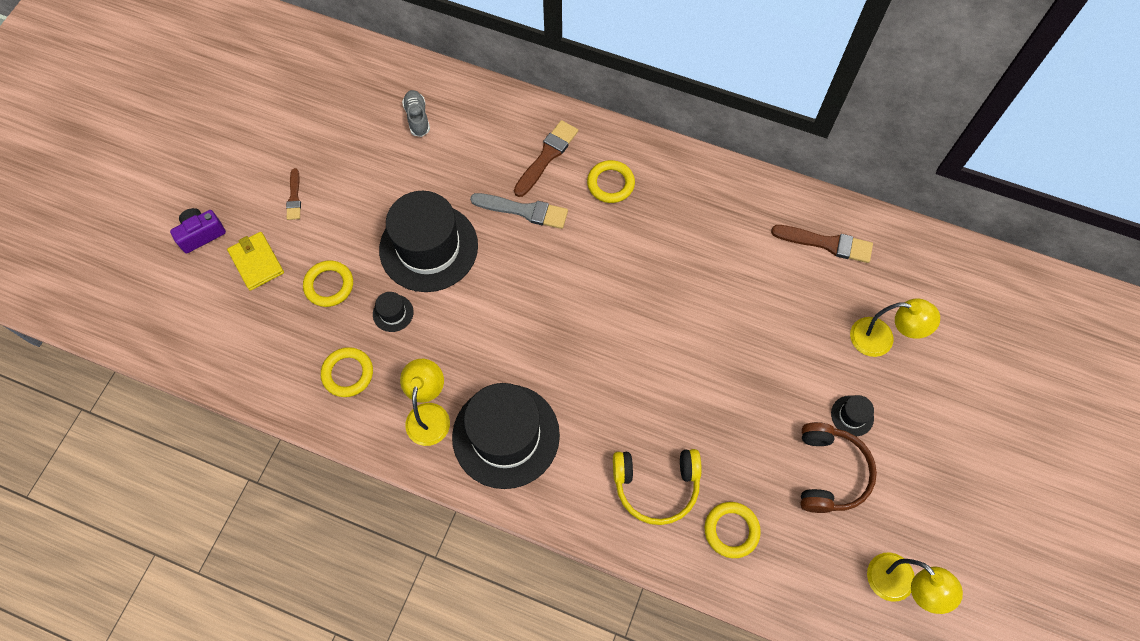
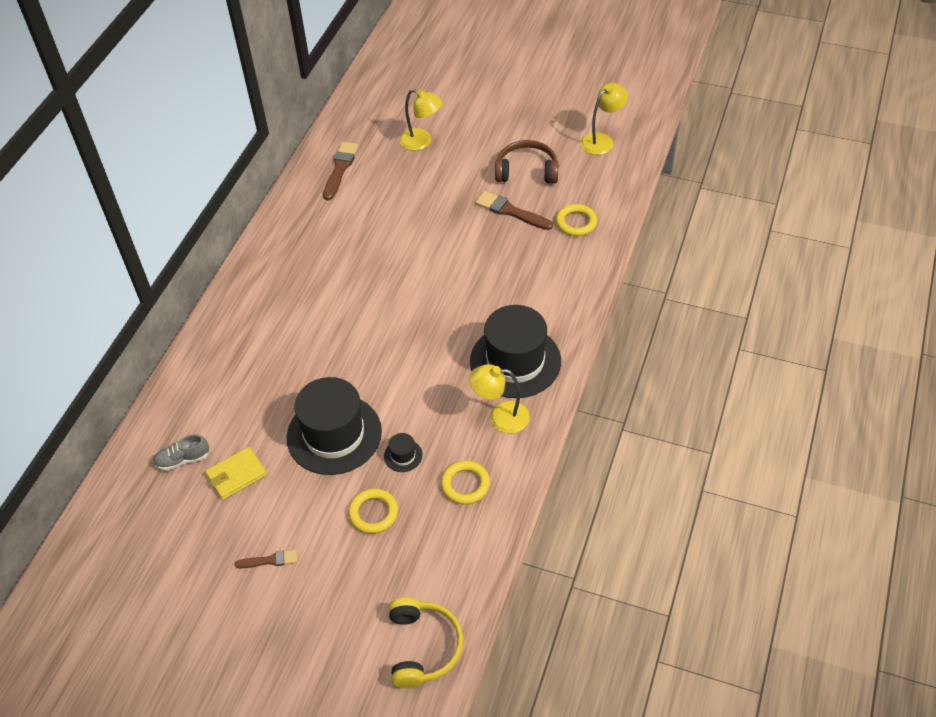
camera: 90 degrees left, 15 degrees down
(201, 234) = (310, 645): purple camera -> none
(256, 262) = (346, 584): yellow wallet -> yellow wallet (236, 475)
(524, 210) = (298, 364): grey brush -> none
(547, 156) = (240, 350): brown brush -> brown brush (510, 211)
(610, 184) = (274, 303): yellow ring -> none
(656, 486) = (547, 265): yellow headphones -> yellow headphones (423, 647)
(852, 415) = (483, 158): black hat -> none
(881, 339) = (422, 142): yellow lamp -> yellow lamp turned 105 degrees clockwise

